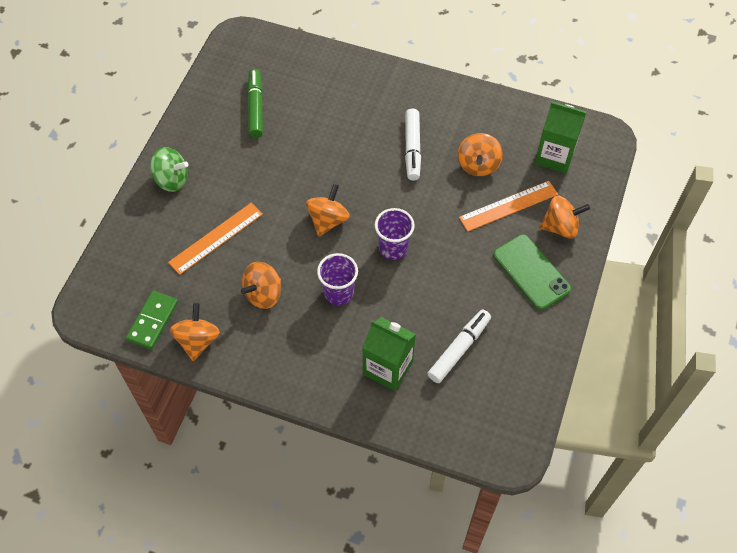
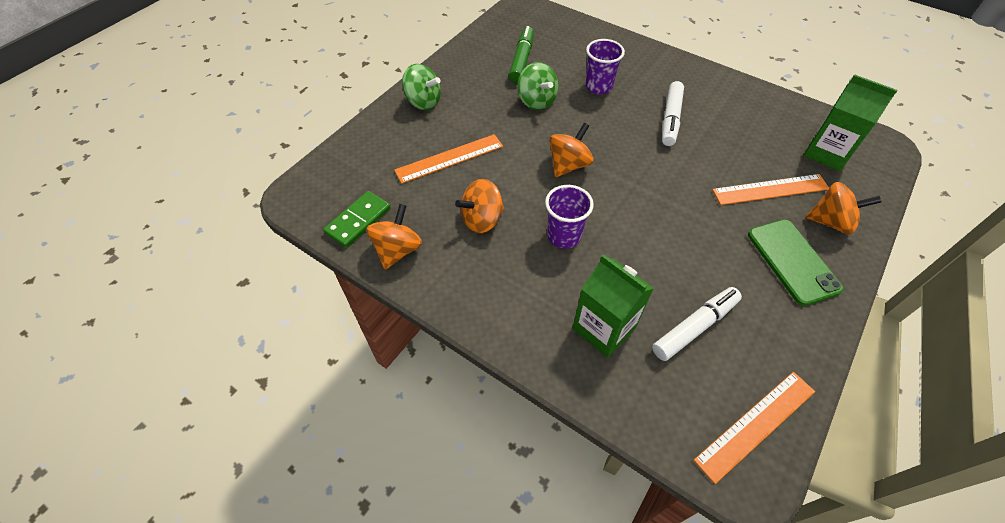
camera: 15 degrees right, 5 degrees down
(282, 155) = (536, 101): none -> green spinning top
(393, 248) = (634, 204): purple cup -> purple cup (598, 87)
(478, 165) = (739, 145): orange spinning top -> none
(512, 415) = (756, 425): none -> orange ruler

